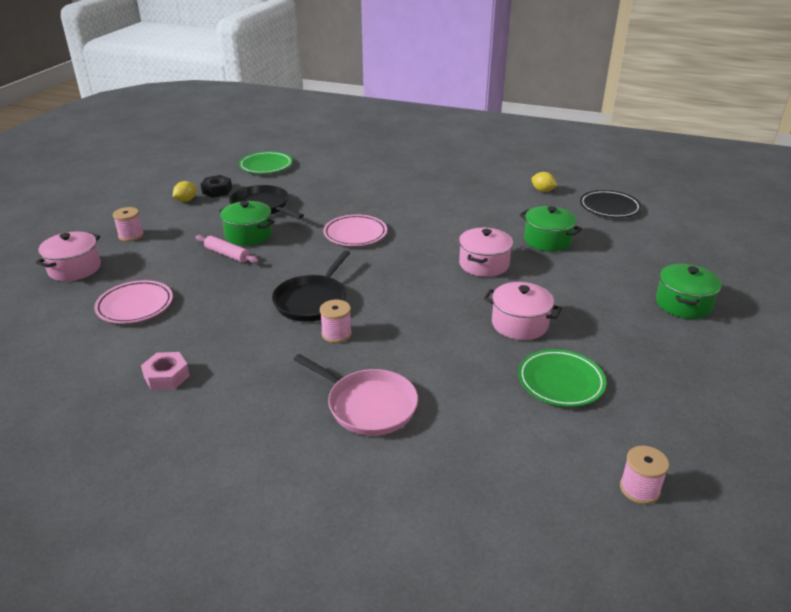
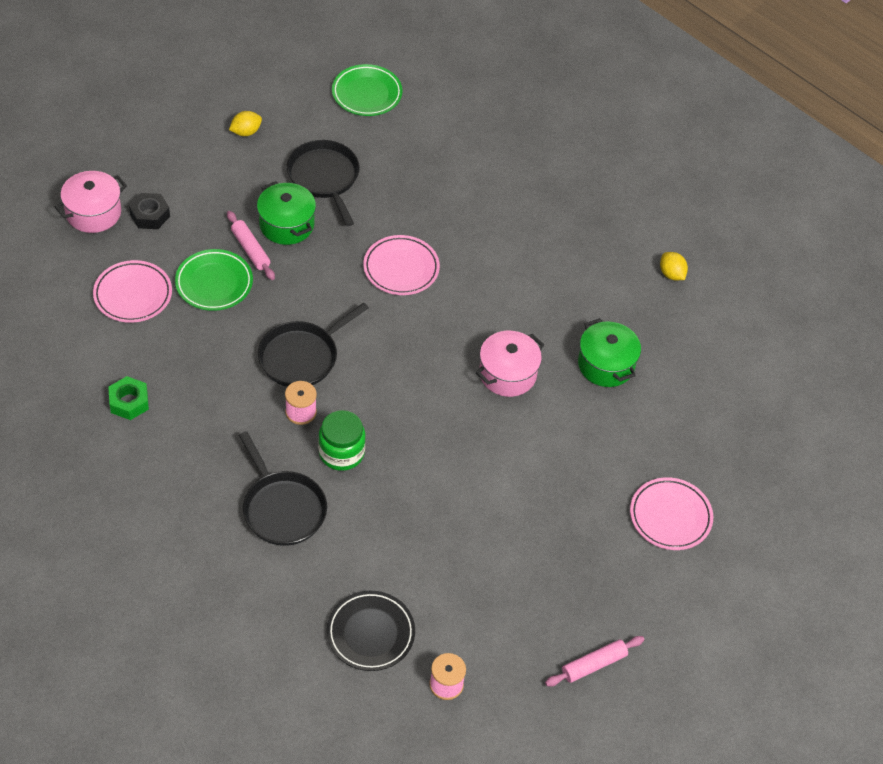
camera: 20 degrees right, 20 degrees up
(131, 235) = (165, 177): pink spool -> none
(167, 376) = (129, 402): pink nut -> green nut
(217, 191) = (287, 125): black nut -> black nut (150, 215)
(368, 405) = (282, 508): pink pan -> black pan
(392, 349) = (341, 453): none -> green jar
(519, 324) = (482, 472): pink pot -> none
(560, 382) = (467, 556): green plate -> green plate (214, 283)
(609, 207) = (726, 337): black plate -> black plate (370, 633)
(683, 304) = (670, 516): green pot -> pink plate
(742, 420) = (594, 665): none -> pink rolling pin

